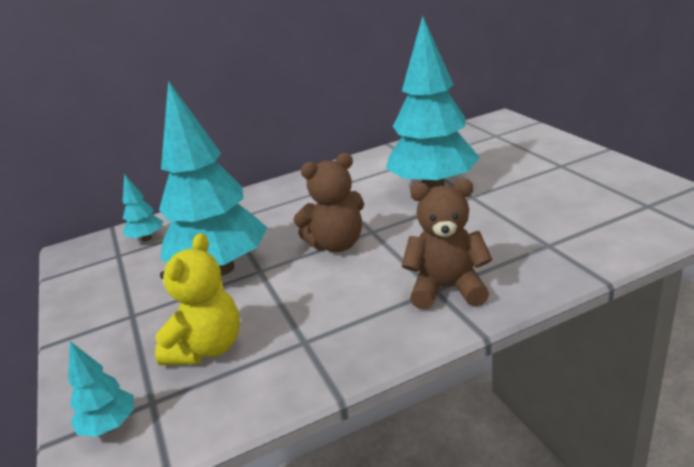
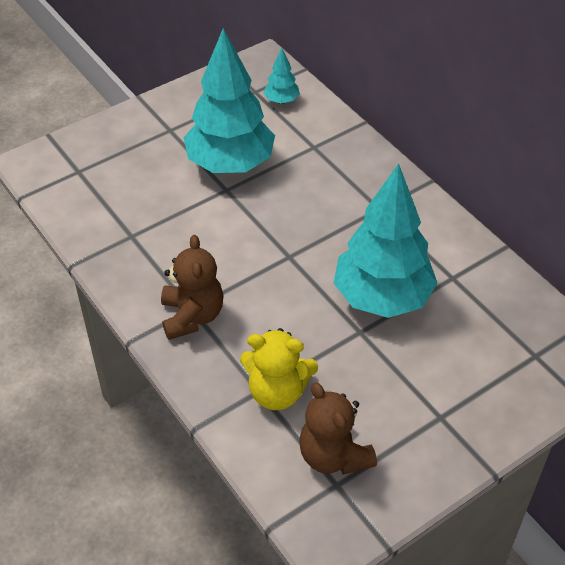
camera: 75 degrees right, 20 degrees up
(110, 426) = (59, 159): turquoise tree -> none
(207, 348) = (128, 184): yellow teddy bear -> yellow teddy bear (277, 392)
(337, 244) = (266, 234): brown teddy bear -> brown teddy bear (333, 455)

